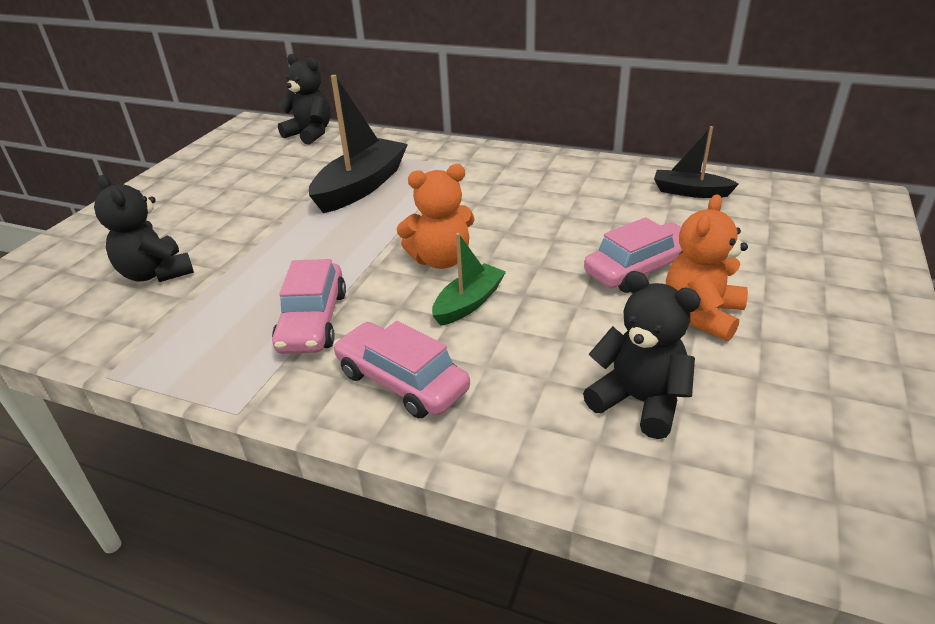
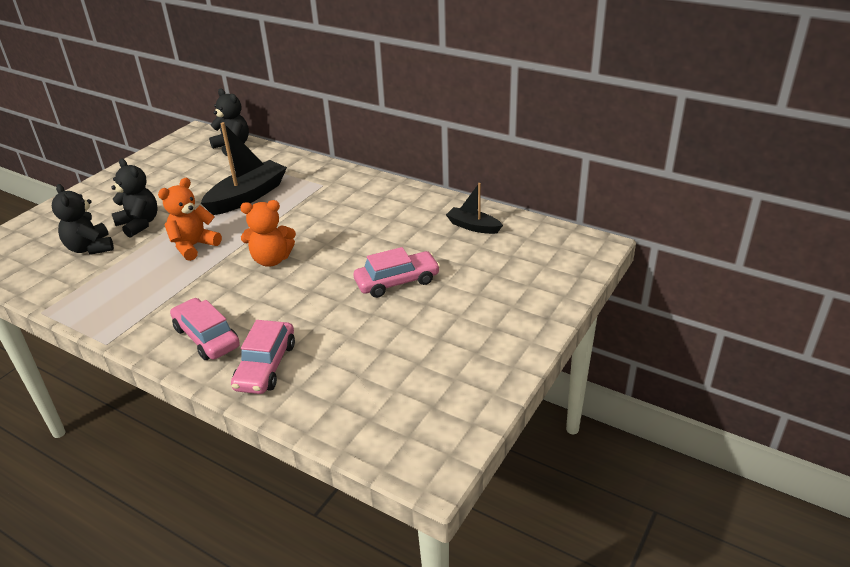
camera: 10 degrees right, 0 degrees up
(313, 321) = (172, 292): pink car -> pink car (266, 366)
(468, 303) = (273, 292): green boat -> none
(639, 401) = (337, 367): black teddy bear -> black teddy bear (139, 224)
(701, 315) = (414, 318): orange teddy bear -> orange teddy bear (194, 246)

